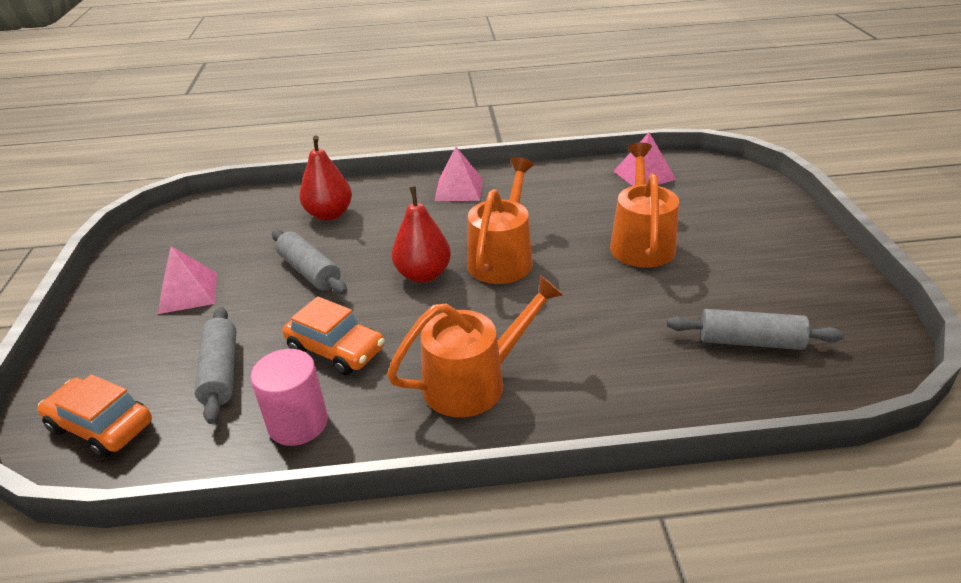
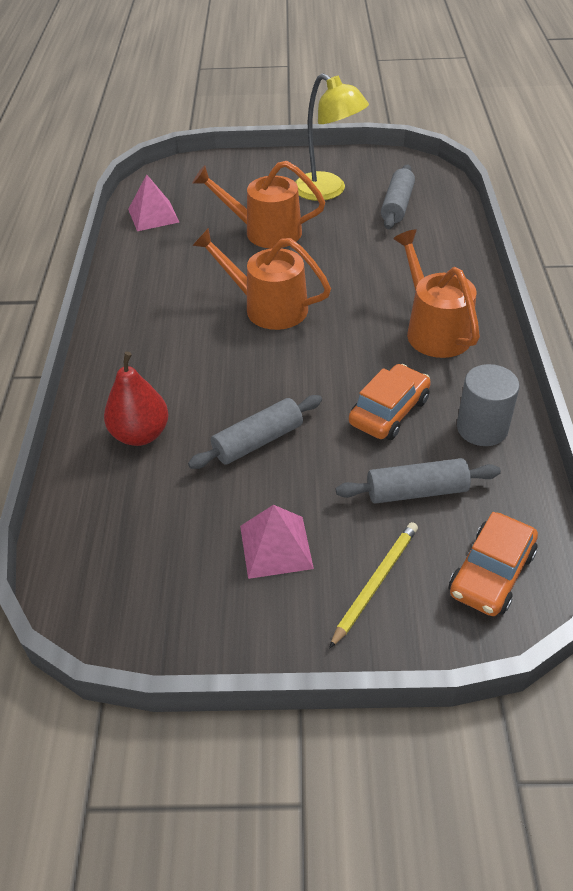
camera: 85 degrees left, 10 degrees up
(126, 349) = (375, 583): none -> yellow pencil
(298, 423) = (482, 428): pink cylinder -> grey cylinder
(423, 275) = (283, 357): red pear -> none
(459, 189) = (127, 331): pink pyramid -> none
(754, 279) = (328, 191): none -> yellow lamp

